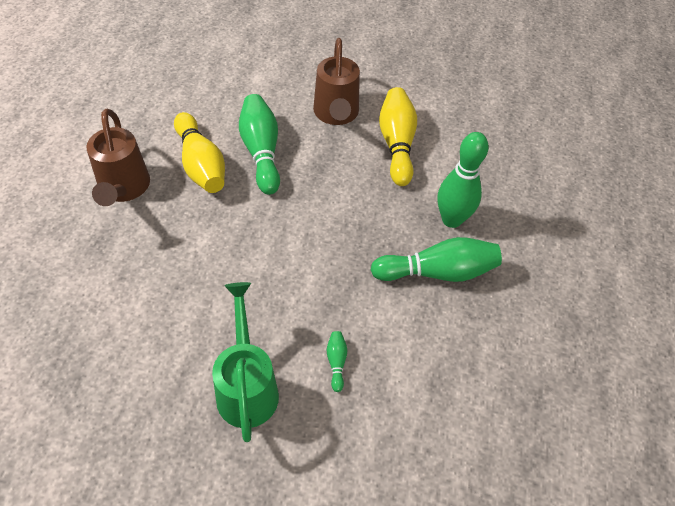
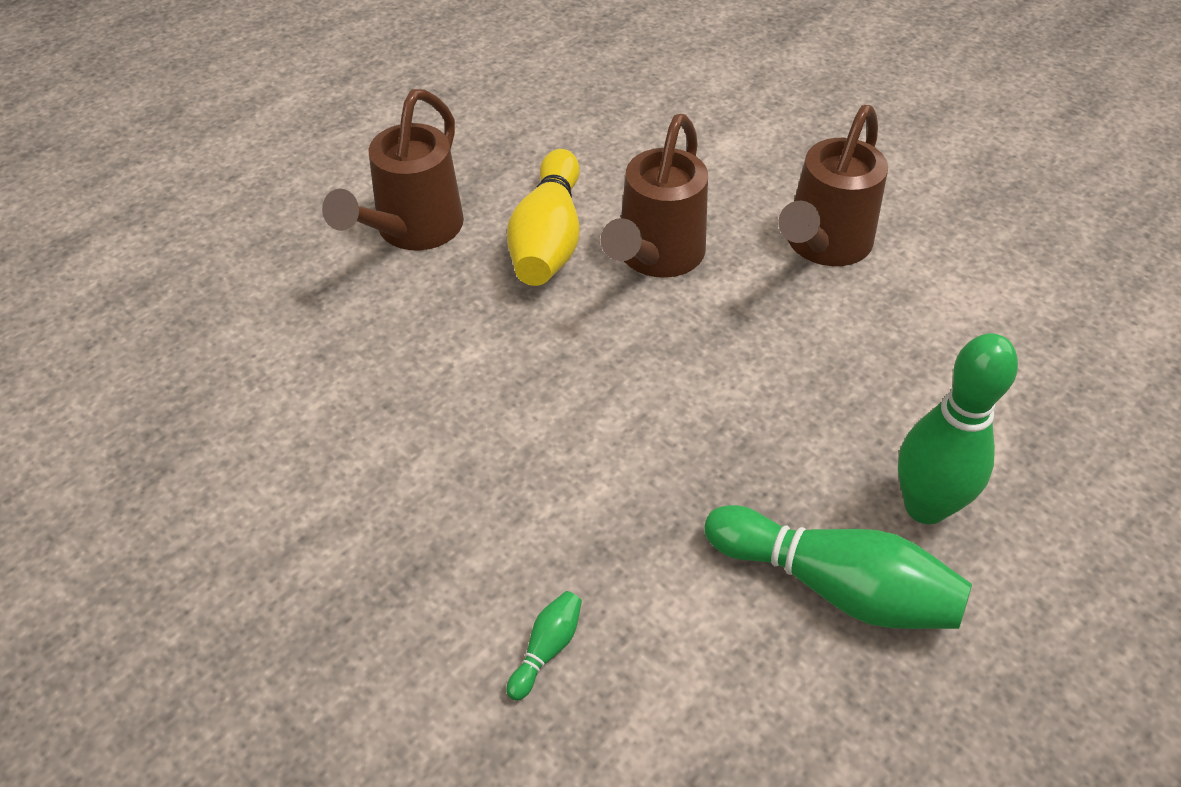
camera: 35 degrees right, 5 degrees down
(247, 386) = (379, 610): green watering can -> none
(261, 152) = (655, 257): green bowling pin -> brown watering can
(396, 144) = (903, 335): yellow bowling pin -> none

